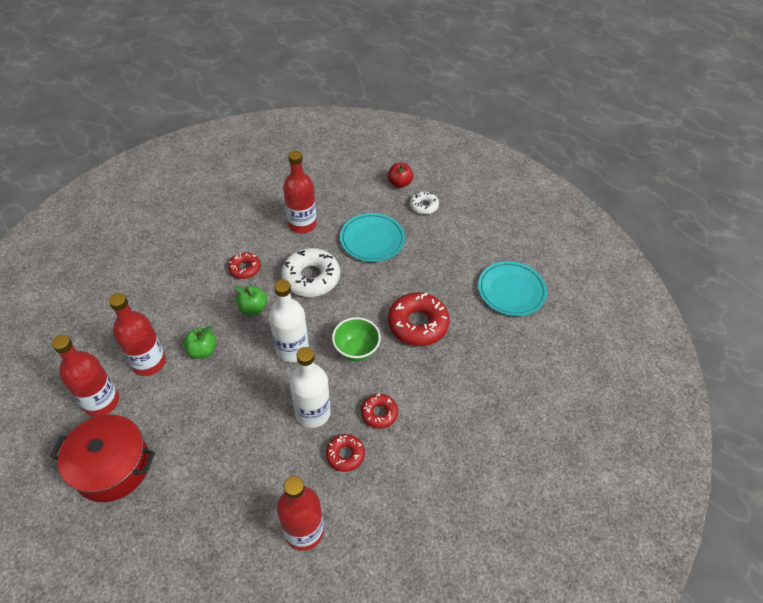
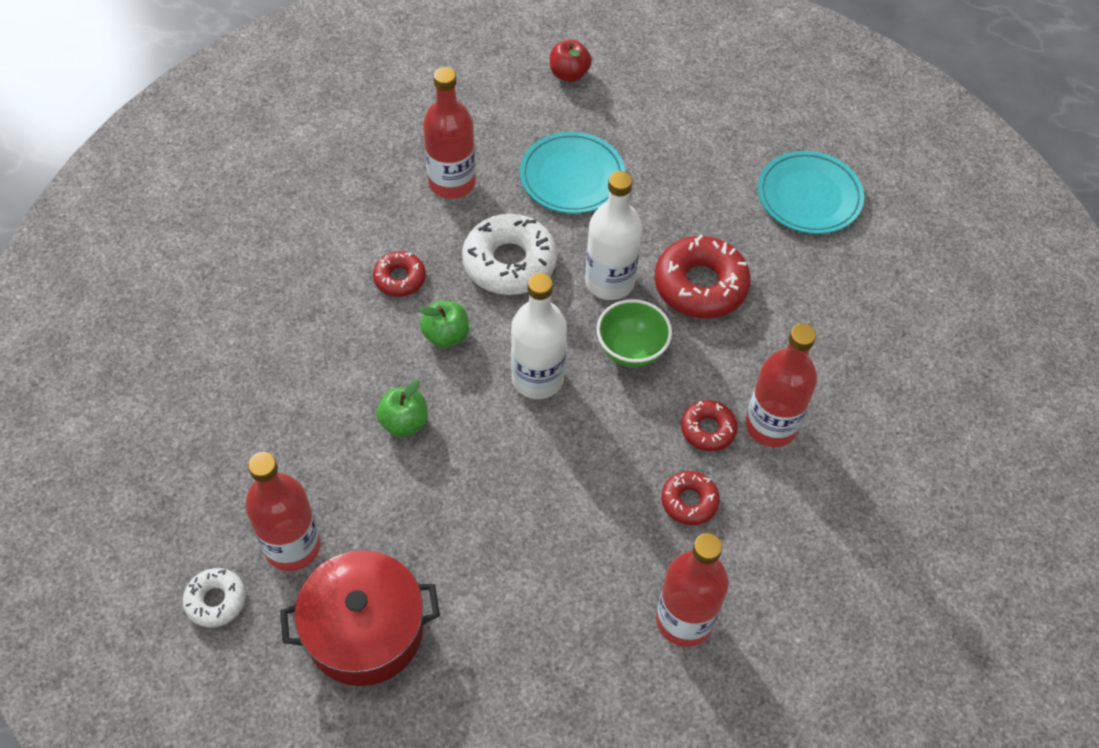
camera: 20 degrees left, 5 degrees up
(149, 362) = (332, 466): red bottle -> red bottle (771, 426)
(313, 413) = (614, 459): white bottle -> white bottle (609, 282)
(424, 206) = (623, 101): white donut -> white donut (216, 600)

